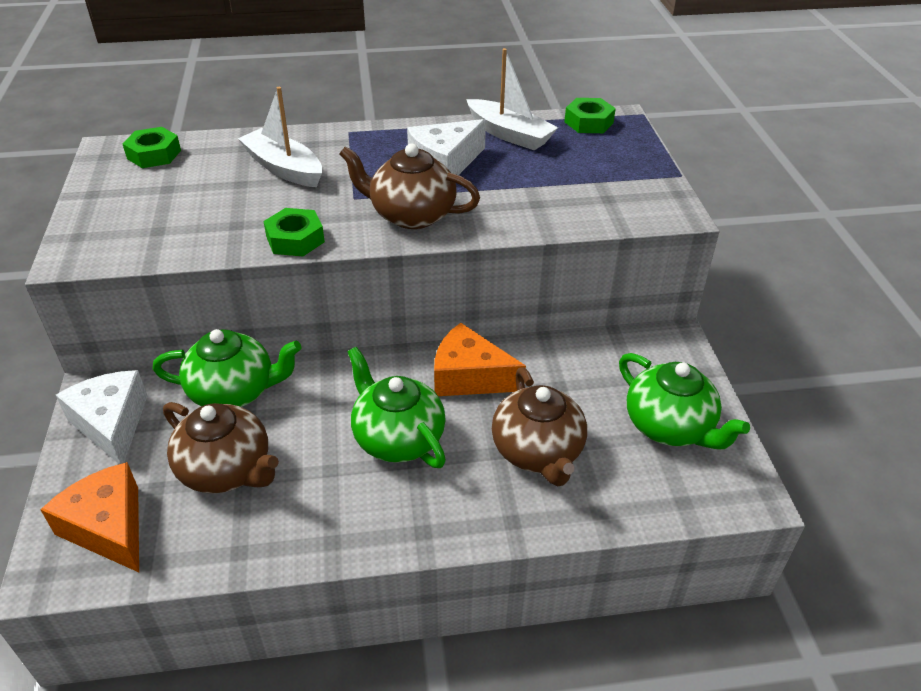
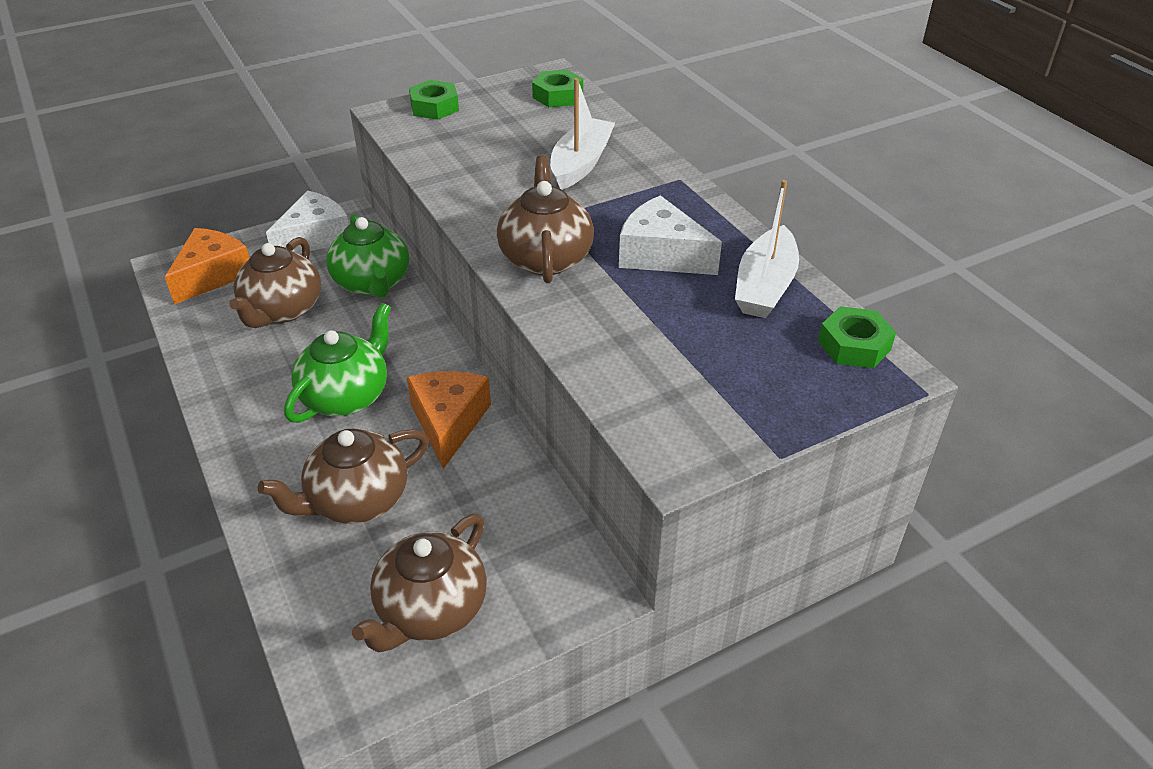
camera: 70 degrees right, 0 degrees up
(295, 239) = (466, 203): green nut -> green nut (434, 107)
(670, 427) = (430, 610): green teapot -> brown teapot

